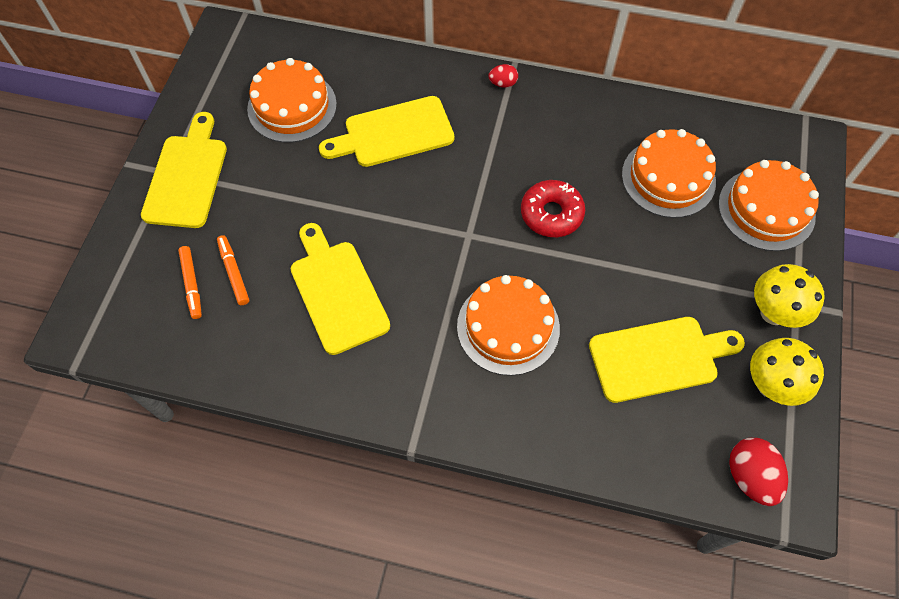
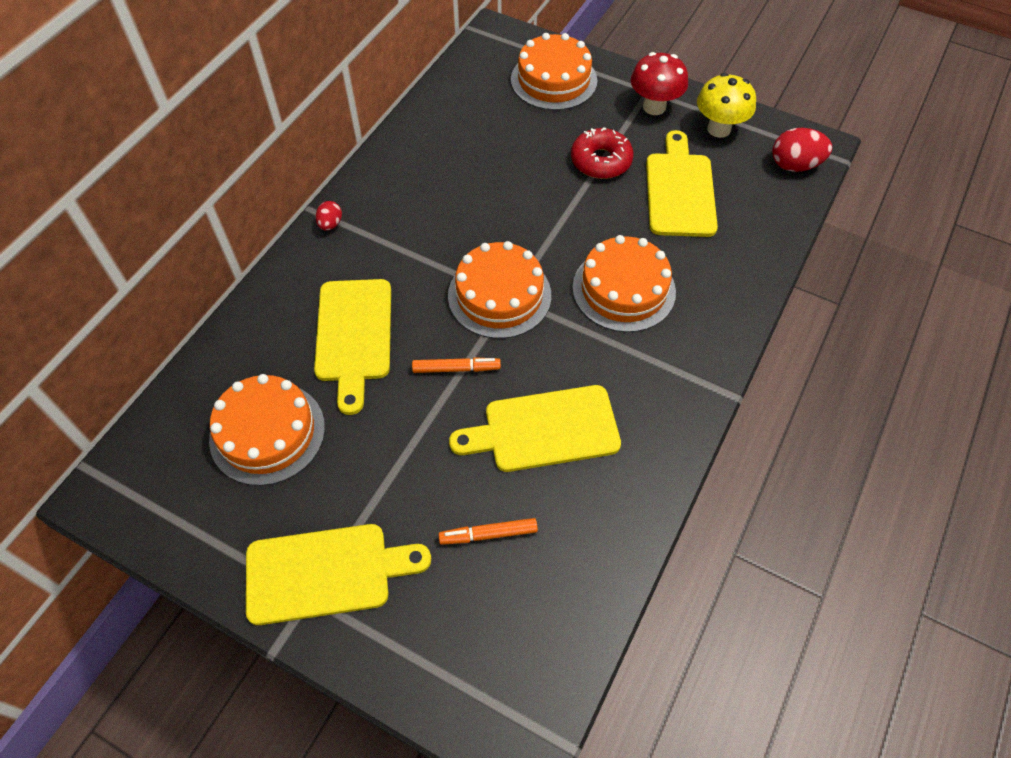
camera: 75 degrees left, 5 degrees down
(187, 176) = (326, 573): yellow cutting board -> yellow cutting board turned 150 degrees clockwise
(192, 284) = (491, 585): orange marker -> orange marker (456, 369)
(551, 214) = (508, 225): red donut -> red donut (601, 161)
(668, 178) = (498, 131): orange cake -> orange cake (499, 295)
(773, 313) = (654, 107): yellow mushroom -> red mushroom

